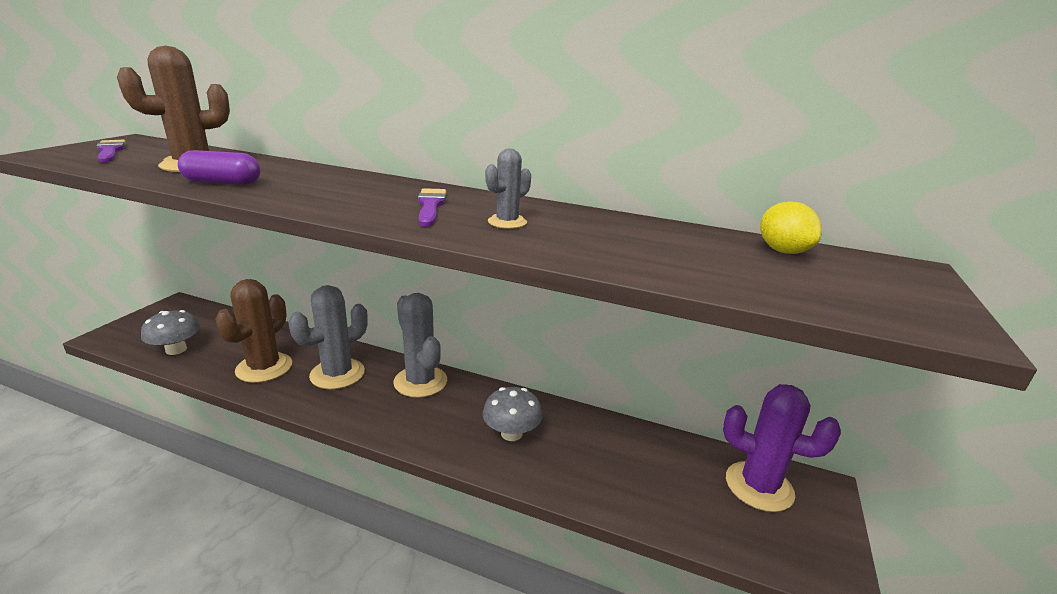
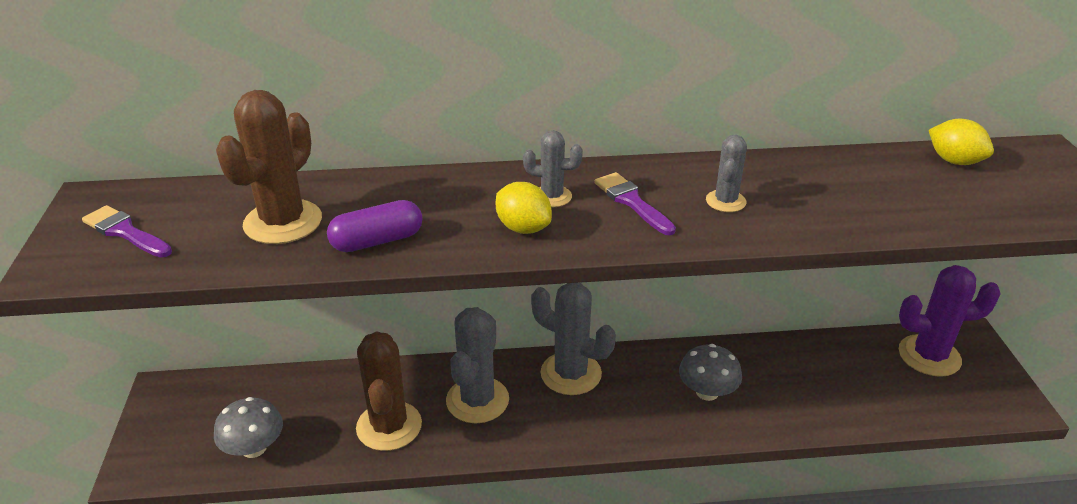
camera: 25 degrees left, 10 degrees up
(325, 199) = (523, 228): none -> yellow lemon
(378, 191) = (552, 196): none -> grey cactus

